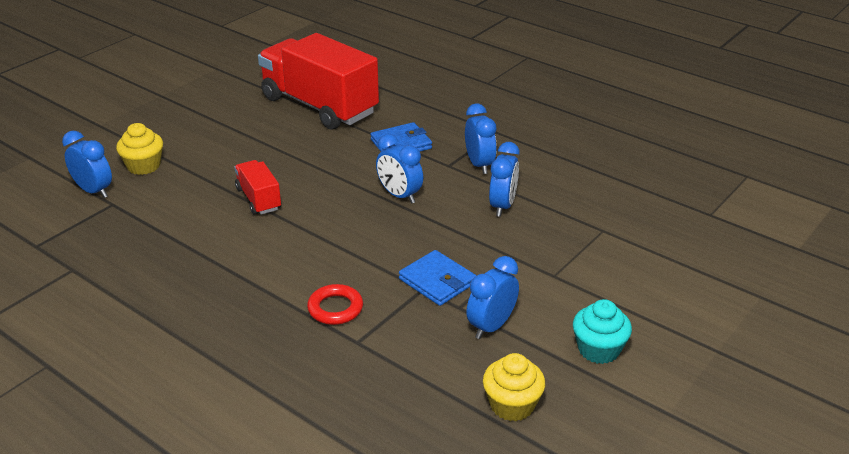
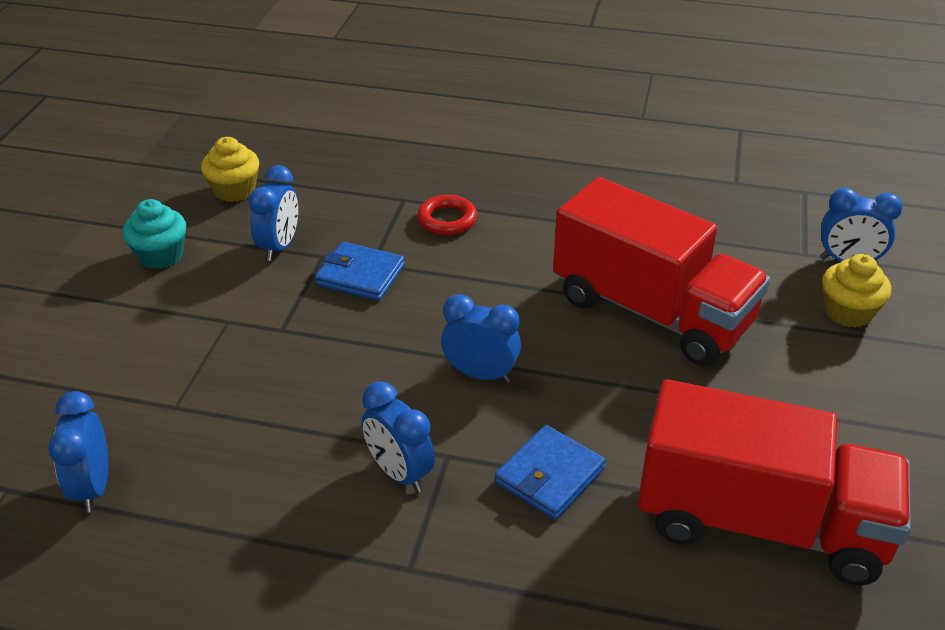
camera: 155 degrees right, 5 degrees up
(258, 199) = (651, 311): red truck -> red truck, size x2.16
(502, 206) = (329, 403): blue clock -> blue clock (93, 487)

